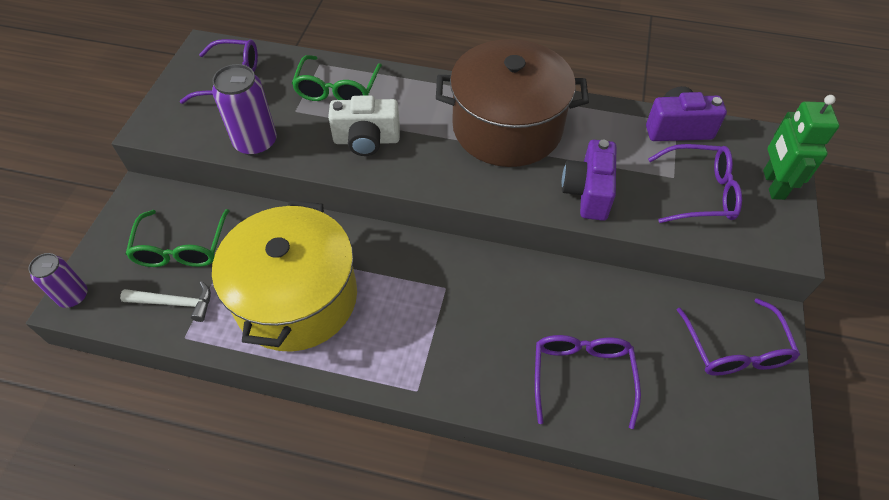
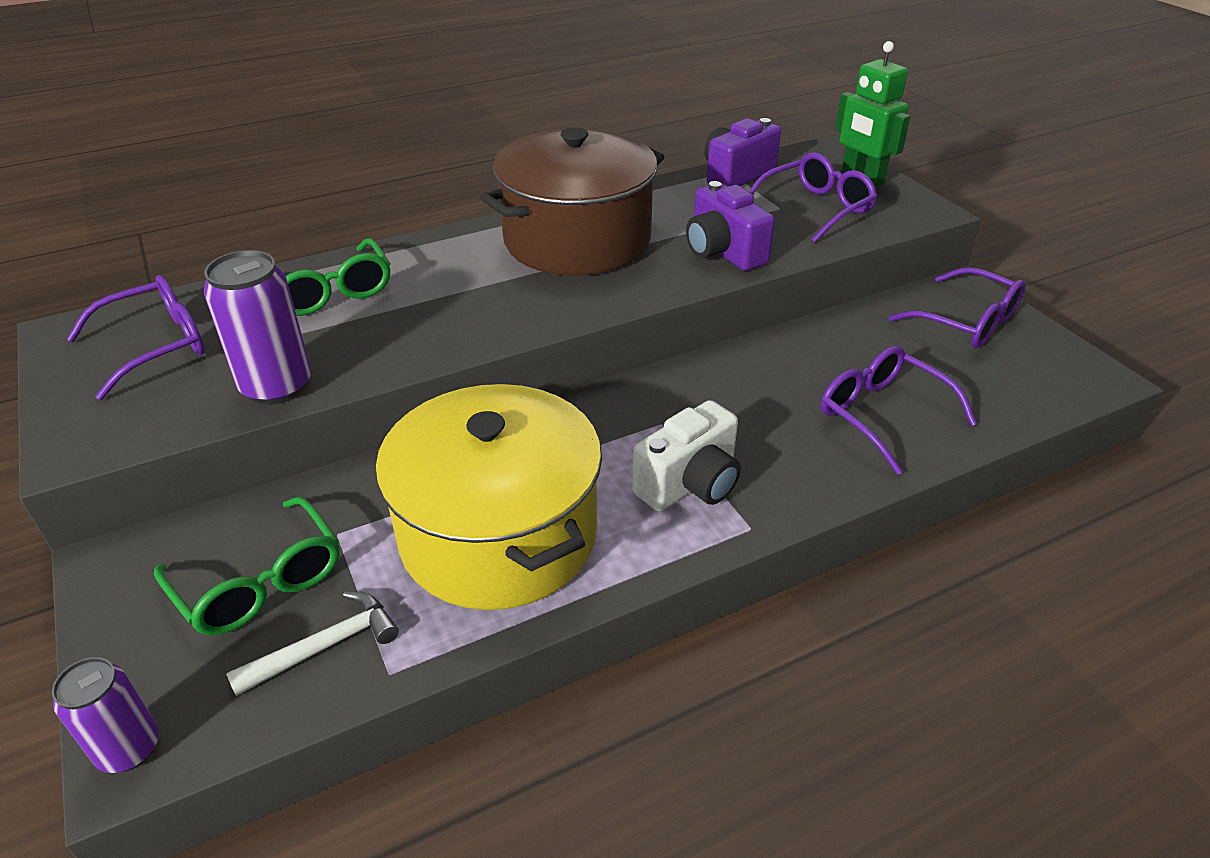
camera: 40 degrees left, 15 degrees down
(366, 140) = (429, 318): white camera -> white camera (690, 484)

